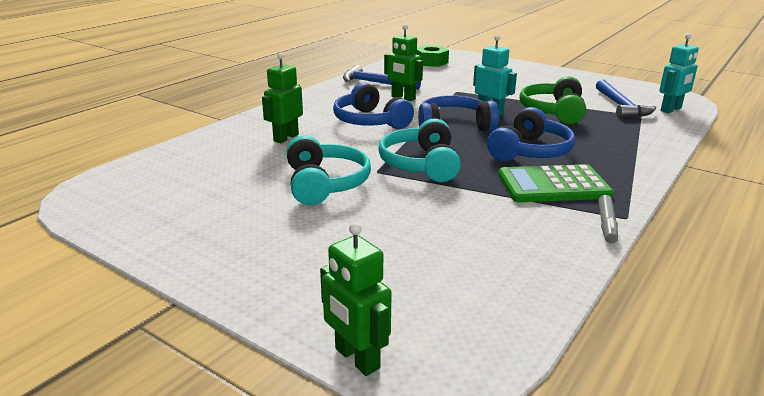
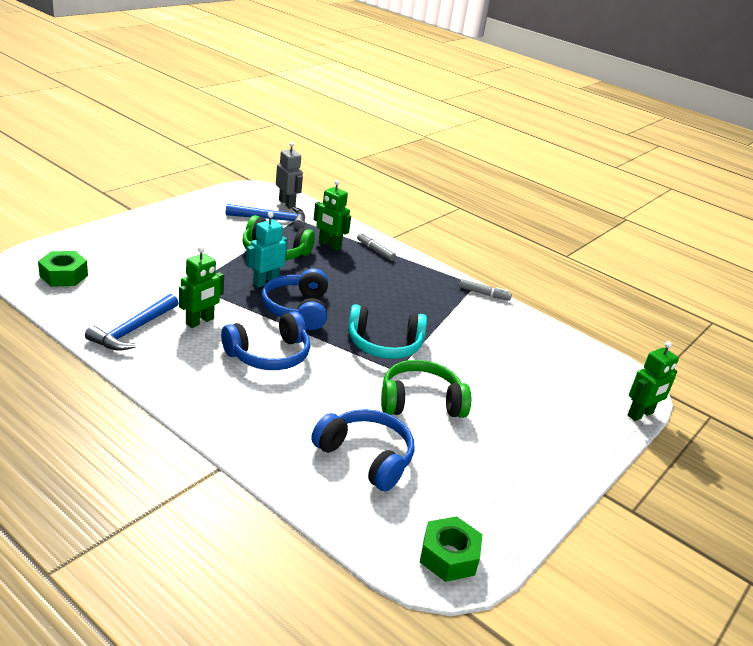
camera: 90 degrees left, 5 degrees up
(102, 198) = (448, 556): none -> green nut
(286, 138) = (303, 417): green robot -> green robot (329, 245)
(325, 184) = (420, 402): turquoise headphones -> green headphones
(530, 151) = (364, 288): blue headphones -> blue headphones (366, 457)
(553, 185) = (427, 296): green calculator -> none
(629, 154) = (375, 250): none -> grey marker
(671, 110) = (287, 203): turquoise robot -> grey robot

